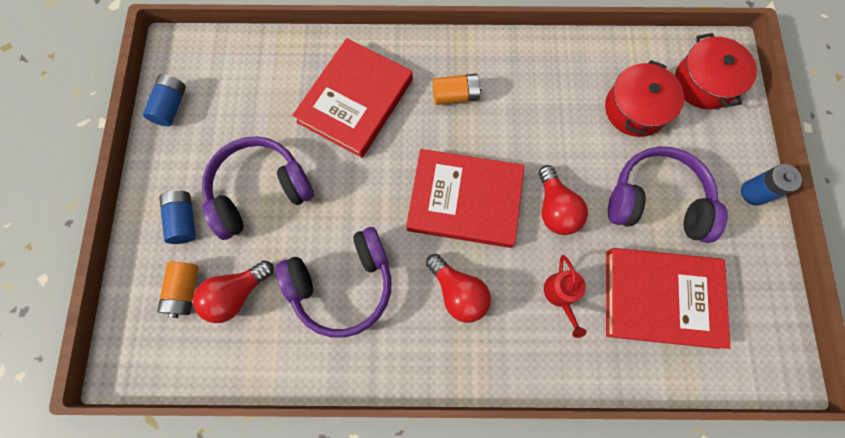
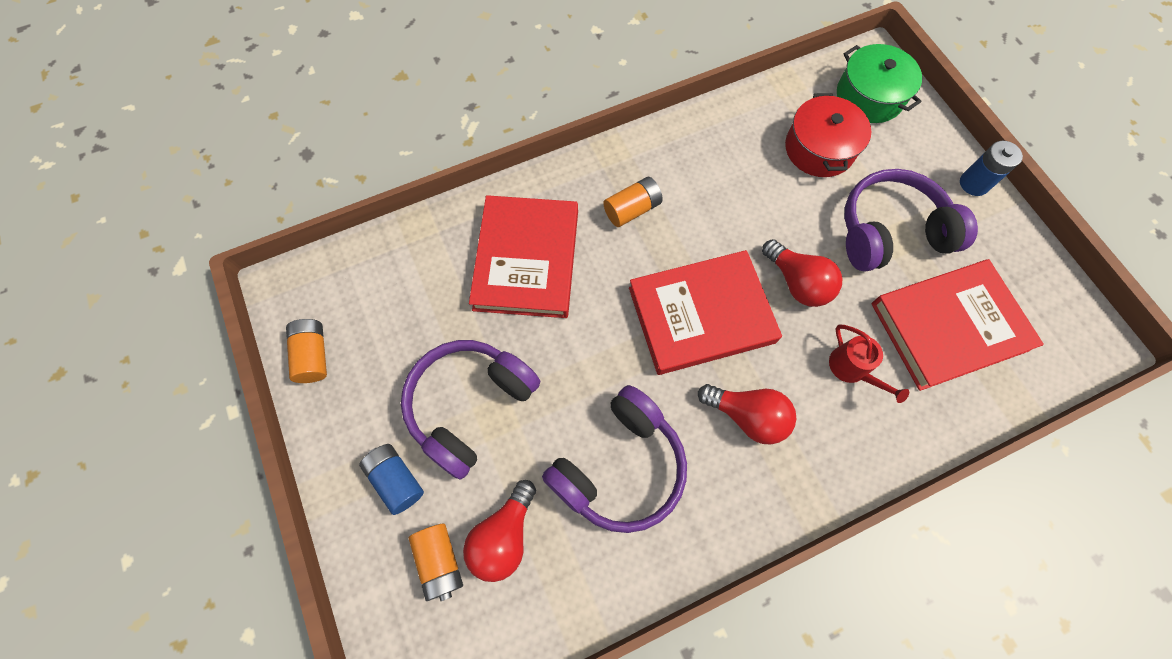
camera: 25 degrees left, 5 degrees down
(171, 106) = (313, 355): blue battery -> orange battery
(704, 82) = (869, 96): red pot -> green pot

